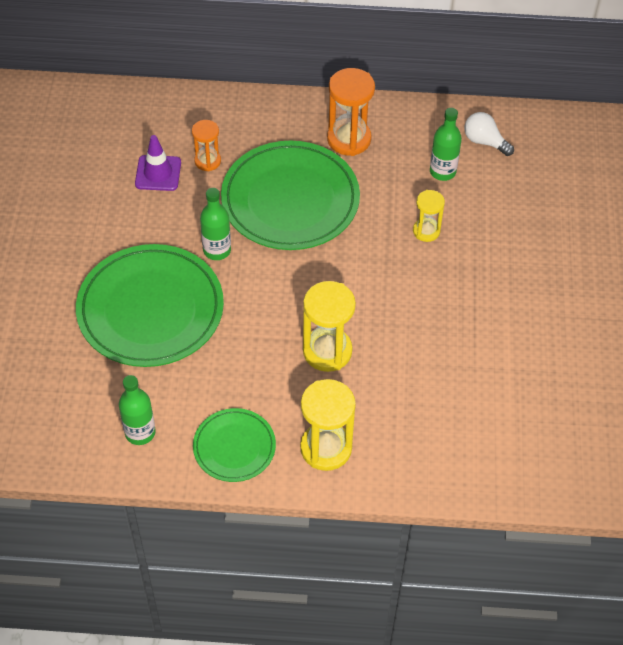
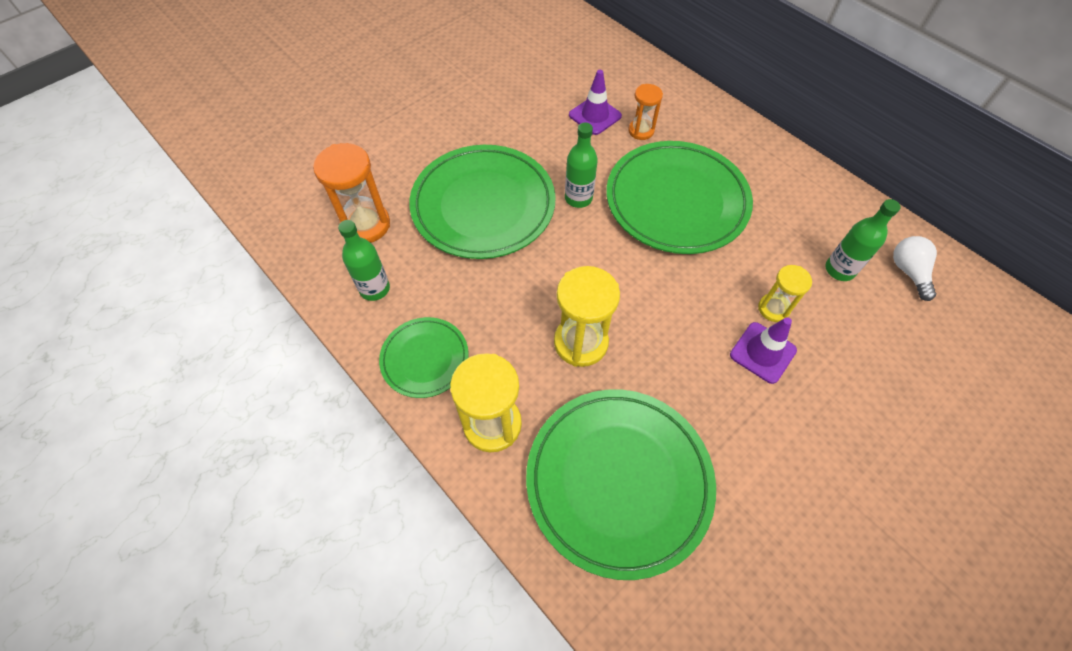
camera: 45 degrees right, 5 degrees up
(349, 139) = (776, 188): orange hourglass -> orange hourglass (366, 225)
(436, 414) = (618, 481): none -> green plate
(446, 266) = (762, 352): none -> purple traffic cone

